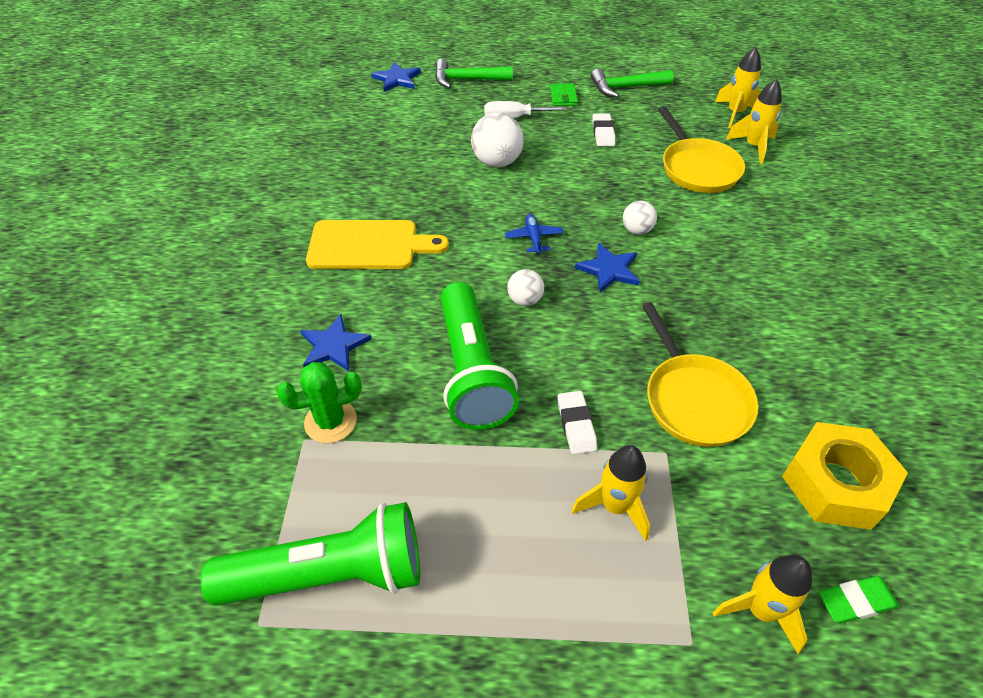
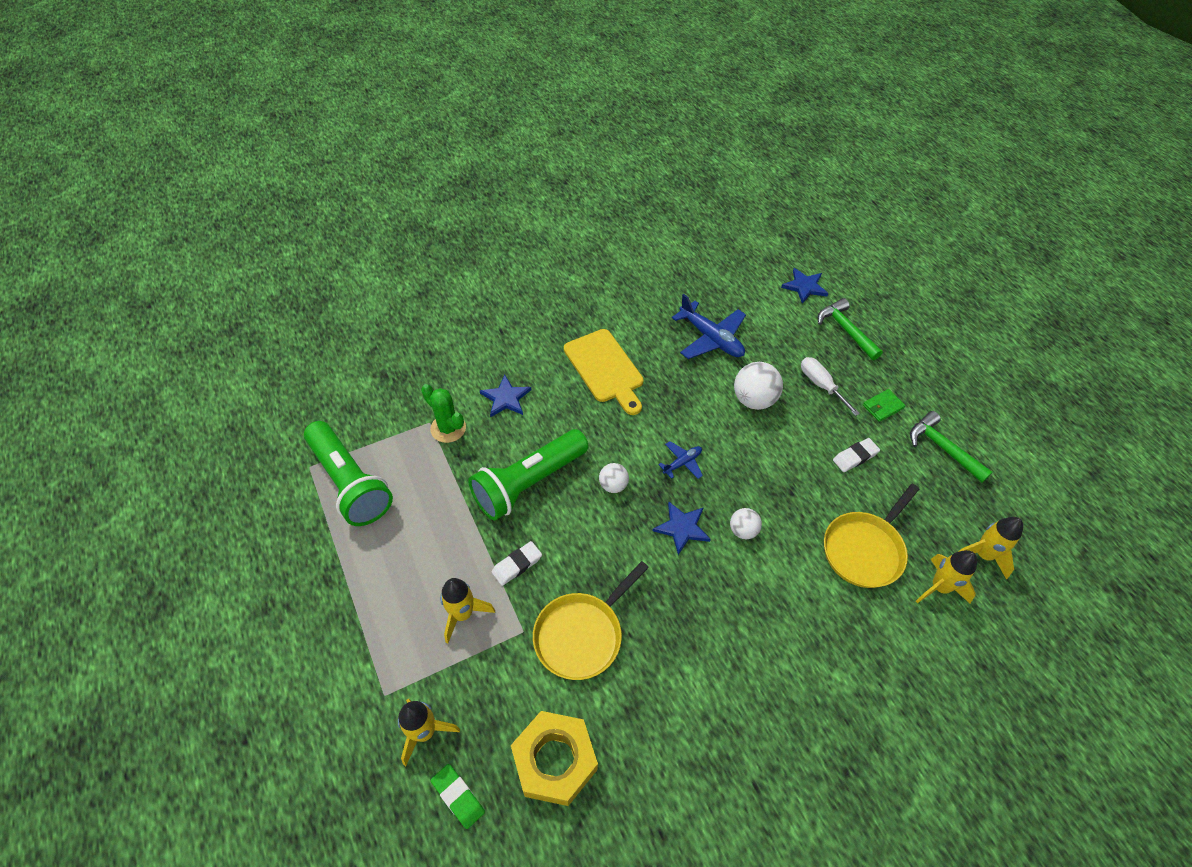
camera: 60 degrees right, 5 degrees up
(401, 157) = (711, 338): none -> blue plane

